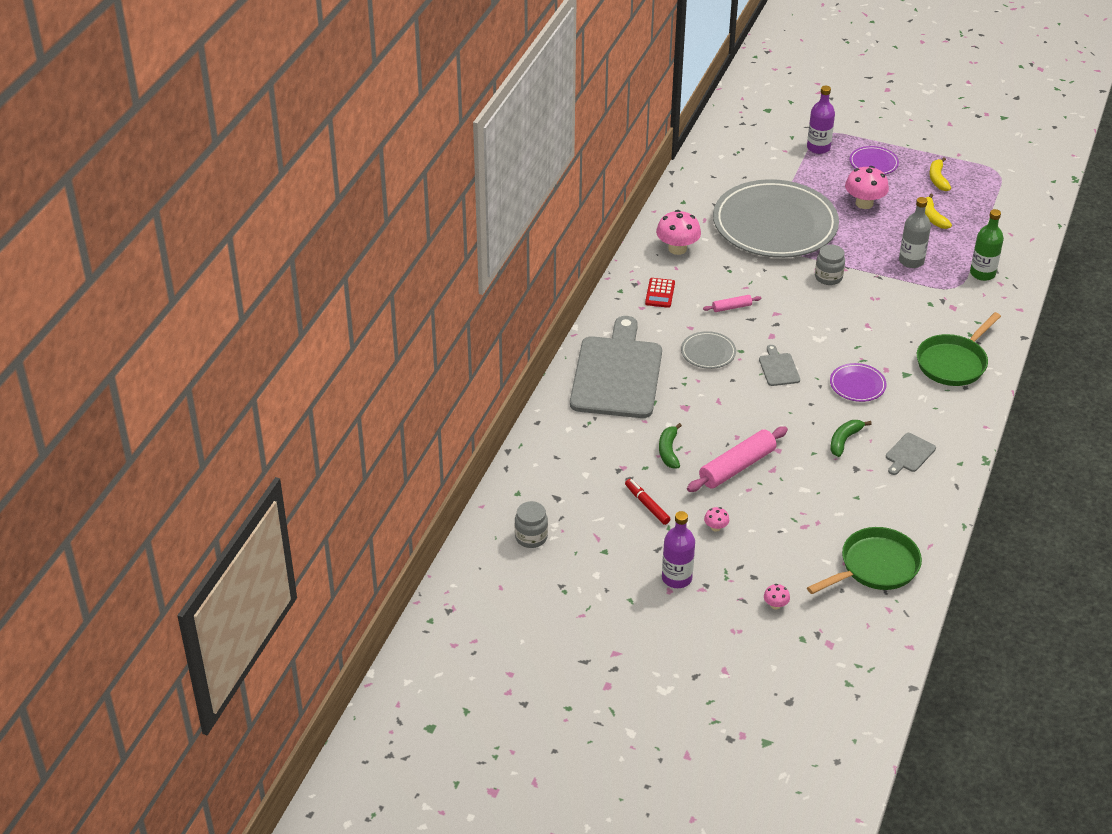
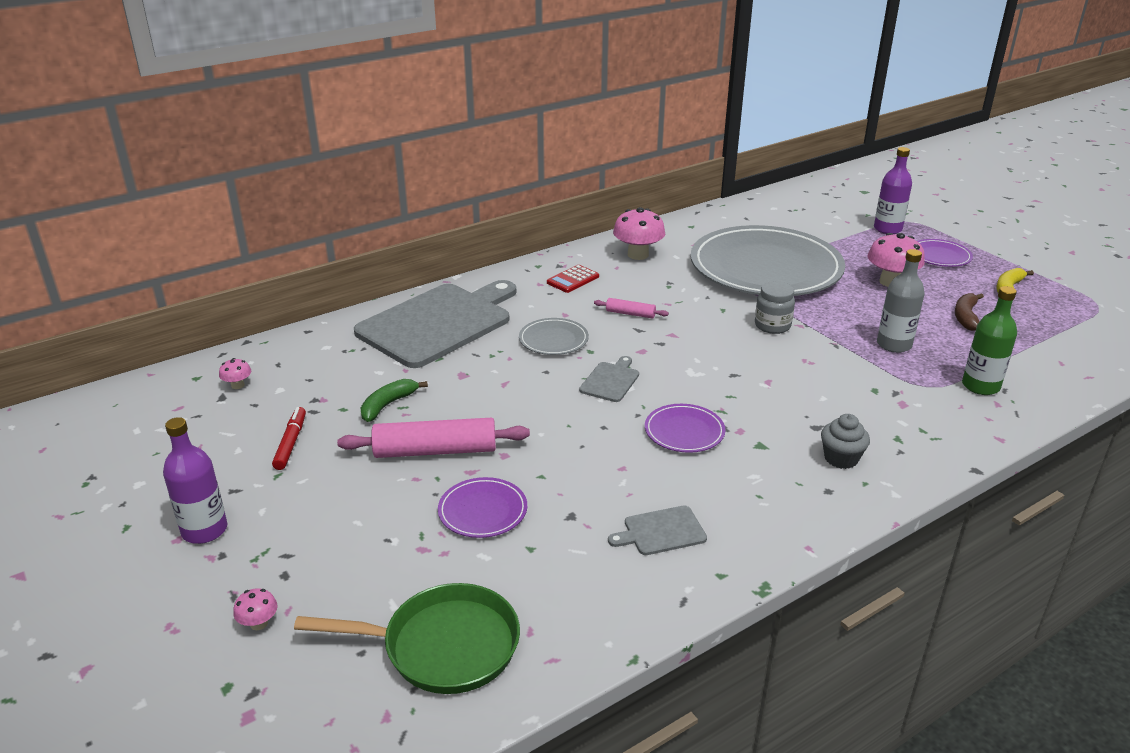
camera: 35 degrees right, 10 degrees down
(531, 537) = (142, 419): grey jar -> none
(716, 527) = (324, 499): pink mushroom -> pink mushroom (238, 385)
(808, 489) = (483, 511): none -> purple plate
(844, 440) = (596, 480): green banana -> none
(932, 217) = (966, 317): yellow banana -> brown banana
(953, 362) = (841, 458): green pan -> grey cupcake

